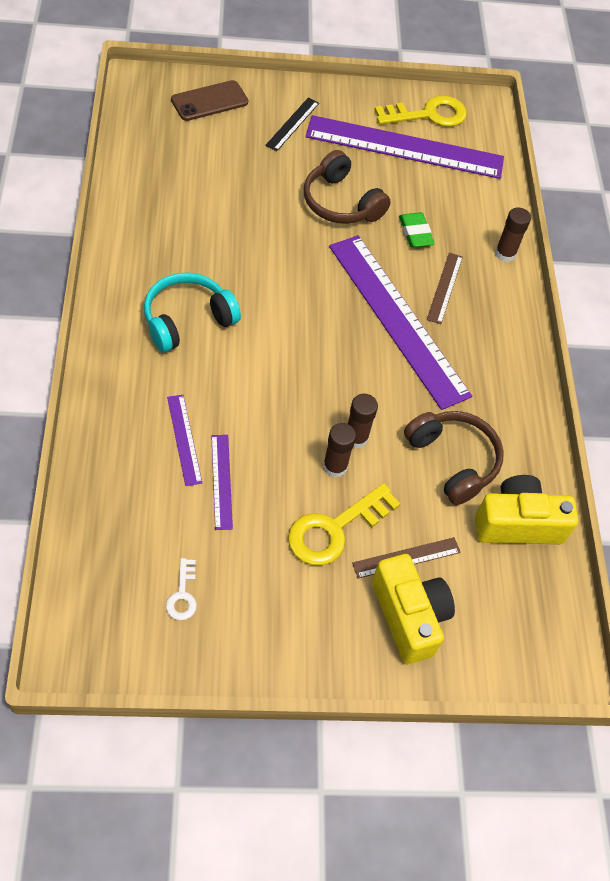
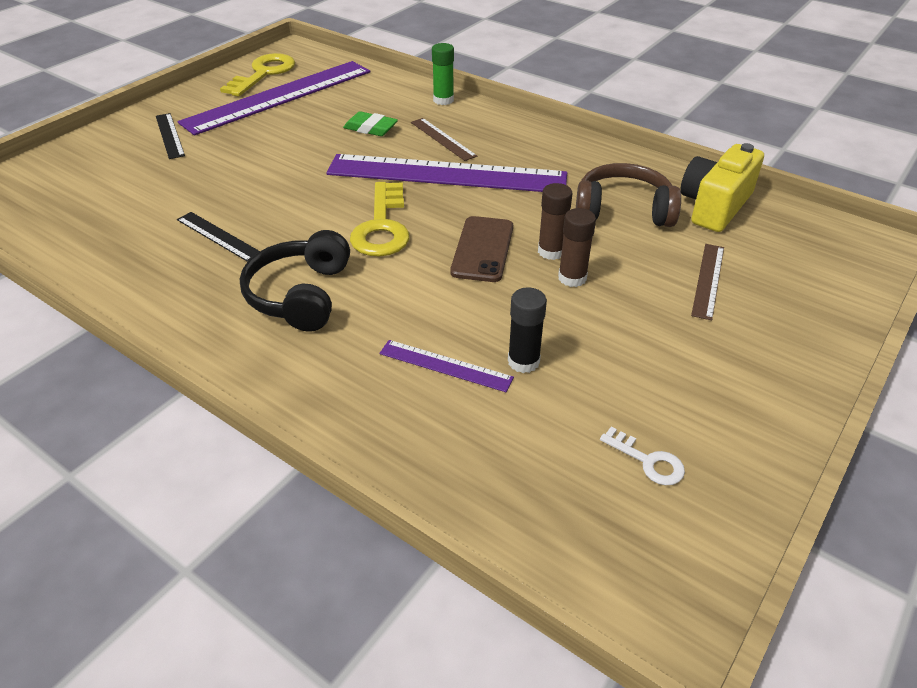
camera: 45 degrees left, 15 degrees down
(187, 320) = (300, 295): turquoise headphones -> black headphones
(207, 236) = (218, 236): none -> black ruler
(209, 101) = (70, 166): brown phone -> brown phone (482, 249)
(221, 481) = (523, 361): purple ruler -> black glue stick
(335, 529) = (644, 310): yellow key -> yellow key (382, 227)
(341, 202) = (289, 148): brown headphones -> none
(409, 616) = (775, 307): yellow camera -> none
(505, 254) = (443, 100): brown glue stick -> green glue stick

